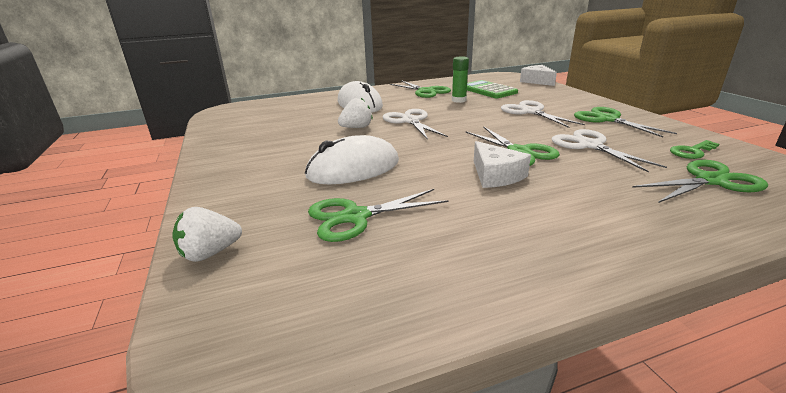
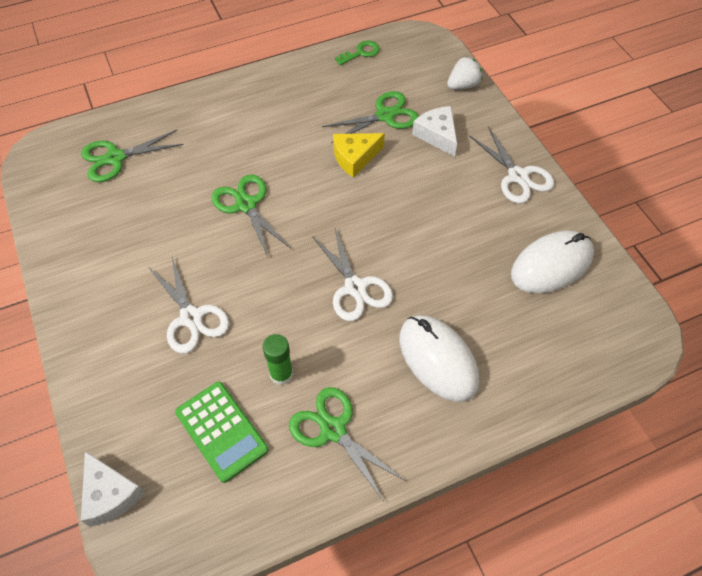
camera: 175 degrees right, 30 degrees up
(353, 169) = (401, 175): white mouse -> white mouse (551, 265)
(356, 128) = (420, 267): white strawberry -> none
(404, 180) = (355, 157): none -> yellow cheese
(495, 175) = (278, 165): white cheese -> white cheese (437, 135)
(590, 145) = (171, 218): white scissors -> white scissors (518, 176)
(608, 119) = (108, 287): green scissors -> none
(691, 152) = (86, 205): green key -> green key (361, 53)

